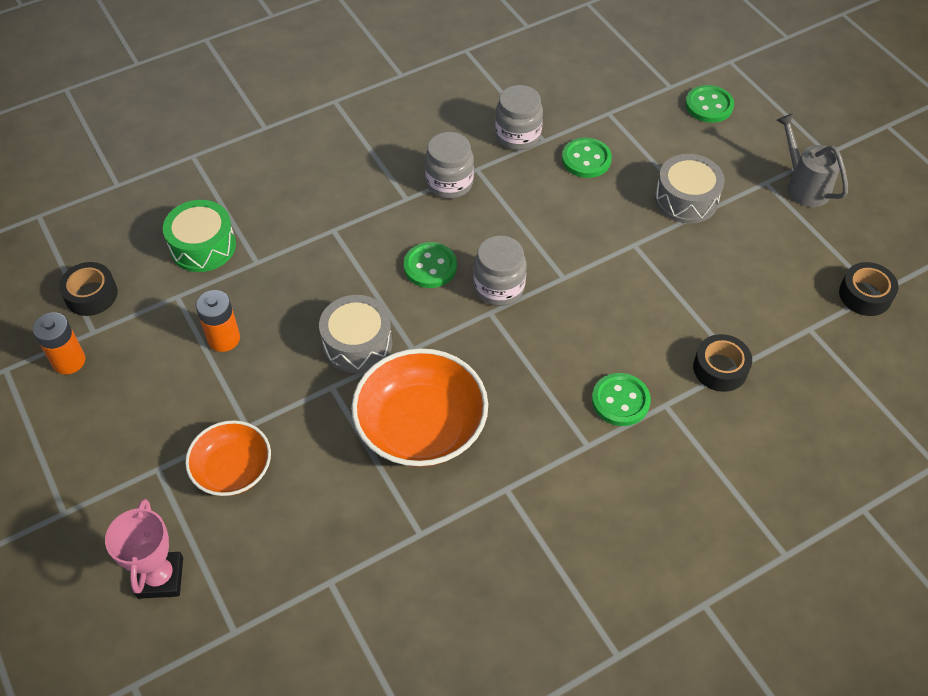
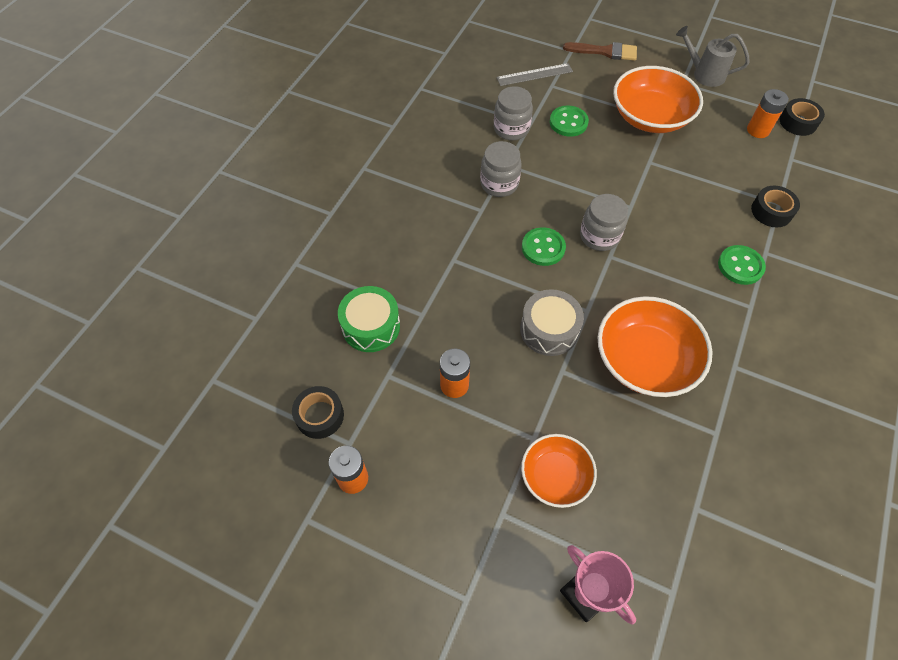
camera: 35 degrees left, 5 degrees up
(601, 93) = (534, 75): none -> grey ruler
(686, 199) = (650, 117): grey drum -> orange bowl
(709, 105) = (605, 52): green button -> brown brush
(802, 278) = (758, 130): none -> orange battery

